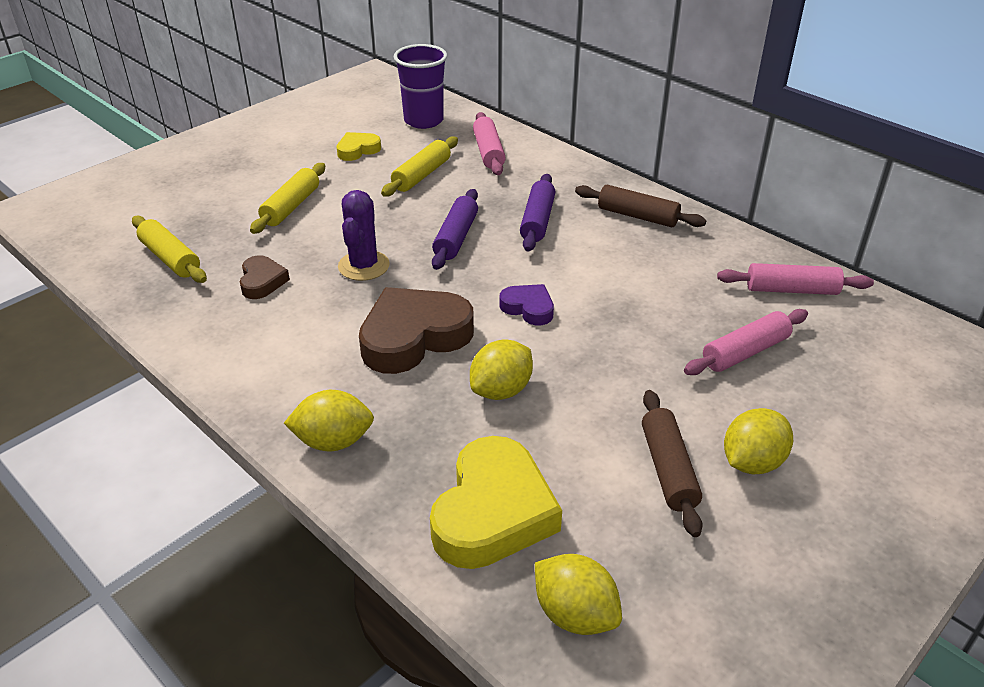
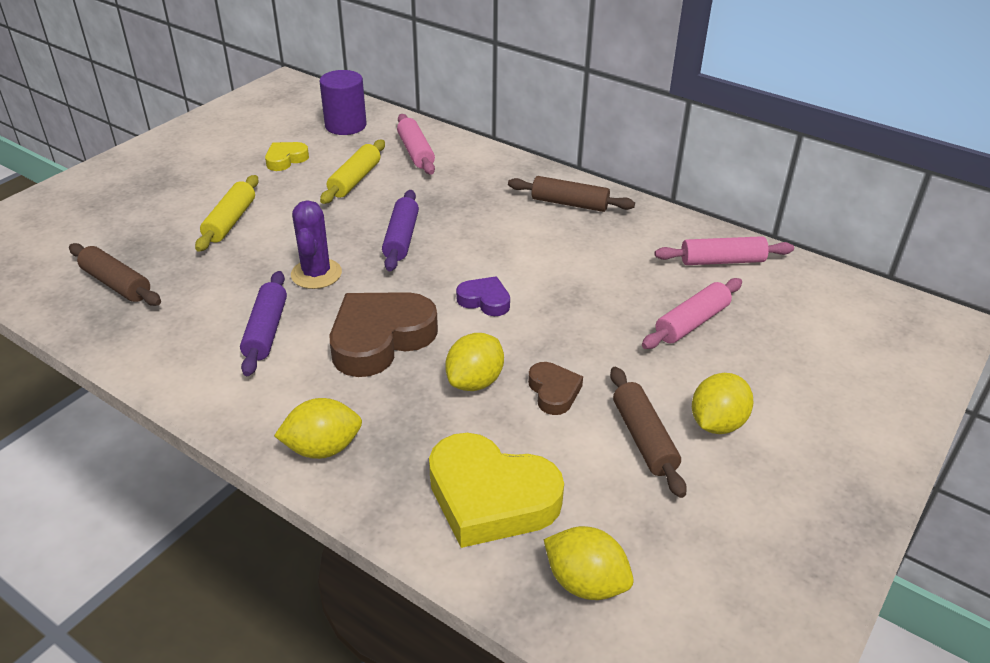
camera: 10 degrees left, 0 degrees up
(170, 258) = (116, 284): yellow rolling pin -> brown rolling pin
(262, 281) = (217, 298): brown heart -> brown heart (553, 392)
(423, 121) = (345, 125): purple cup -> purple cylinder
(493, 512) = (490, 497): yellow heart -> yellow heart turned 105 degrees clockwise
(537, 221) = (476, 216): purple rolling pin -> purple rolling pin (266, 331)

